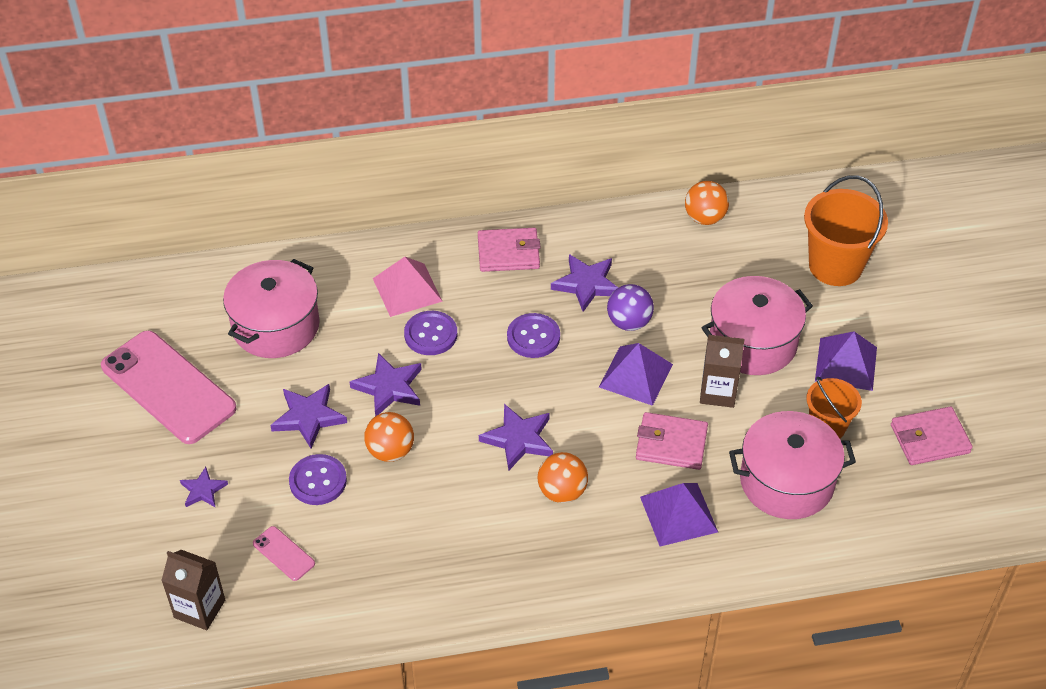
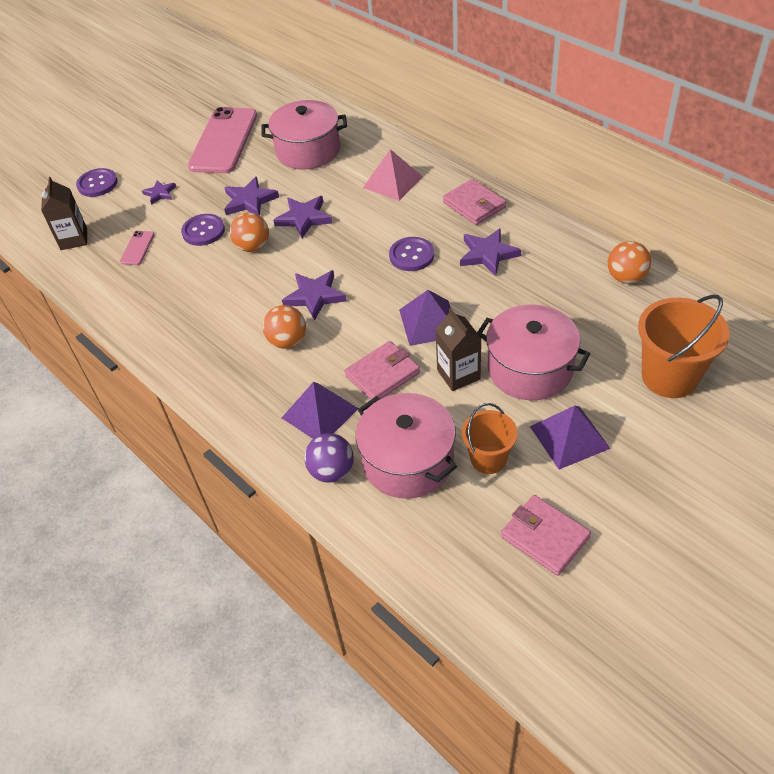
camera: 60 degrees right, 0 degrees up
(430, 334) = (365, 211): purple button -> purple button (97, 184)
(629, 322) = (475, 293): purple ball -> purple ball (332, 471)
(671, 444) = (382, 374): pink wallet -> pink wallet turned 75 degrees clockwise

